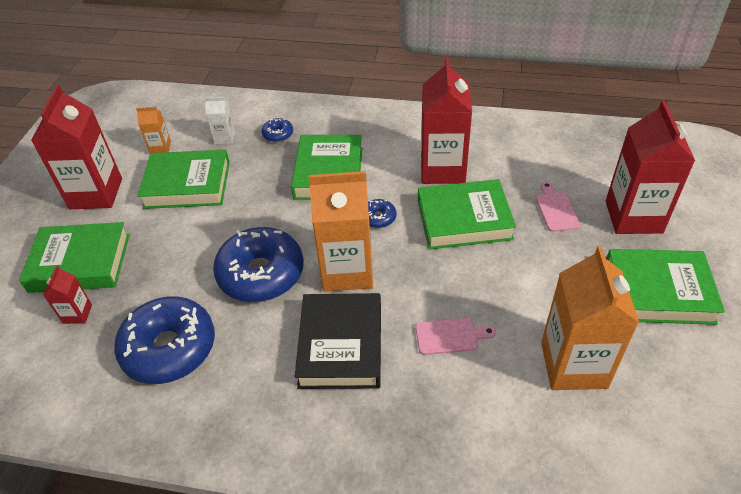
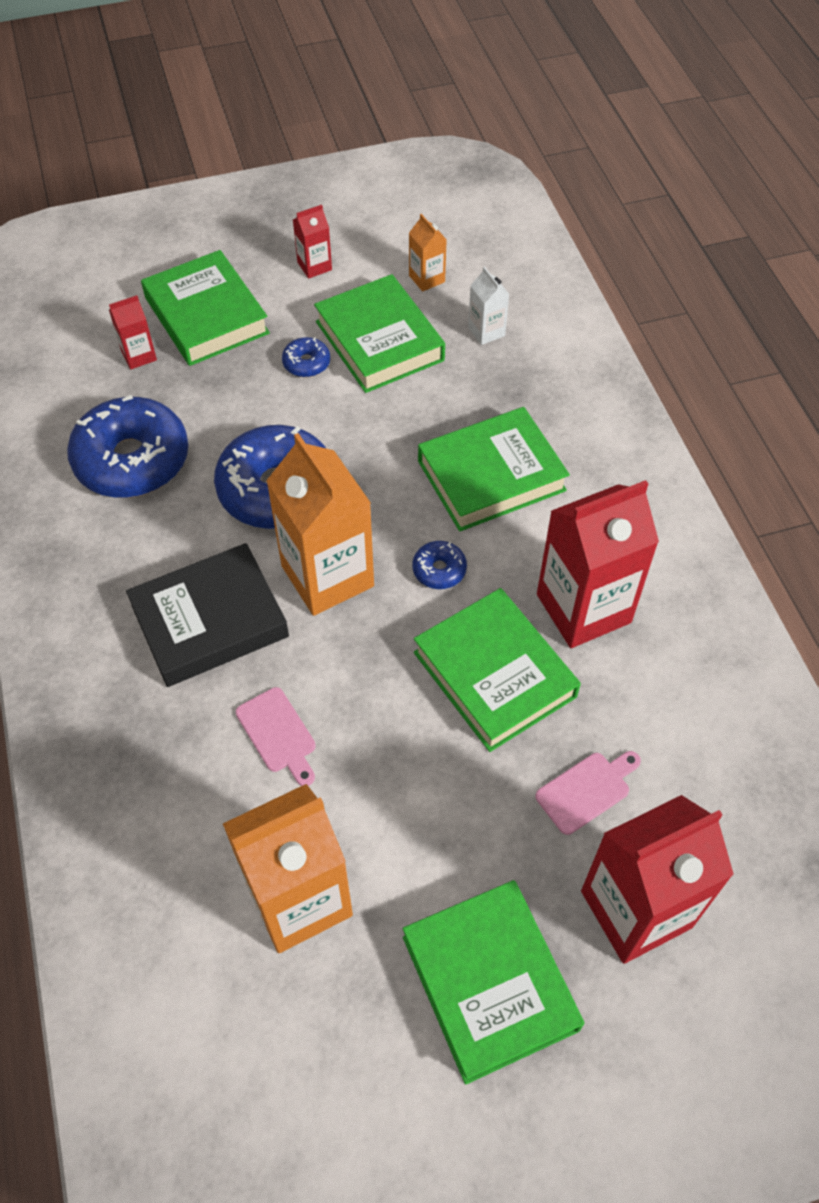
camera: 60 degrees right, 10 degrees up
(96, 193) = (314, 266): red carton -> red carton, size x0.46
(278, 134) = (531, 384): blue donut -> blue donut (306, 363)

